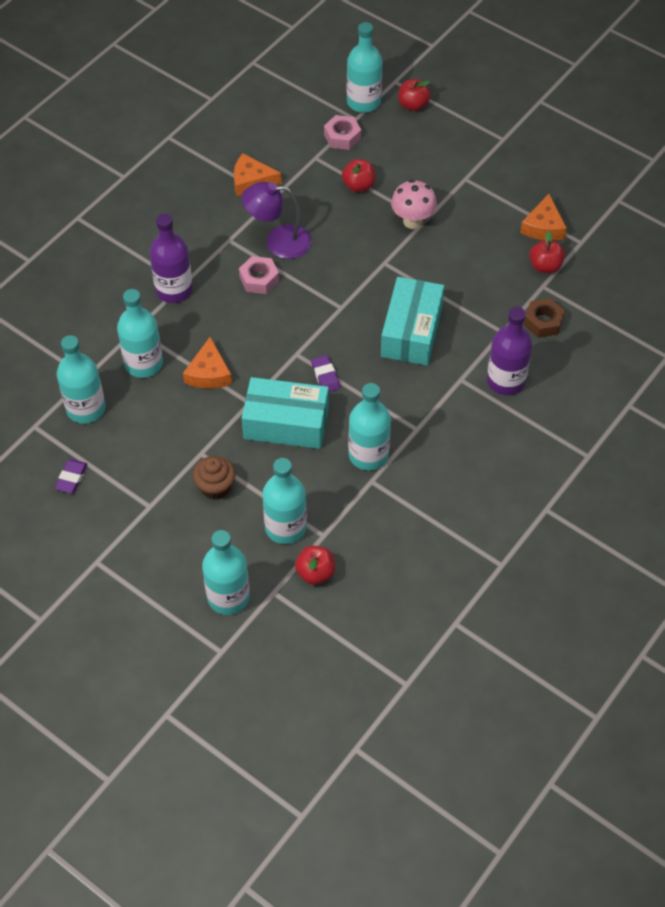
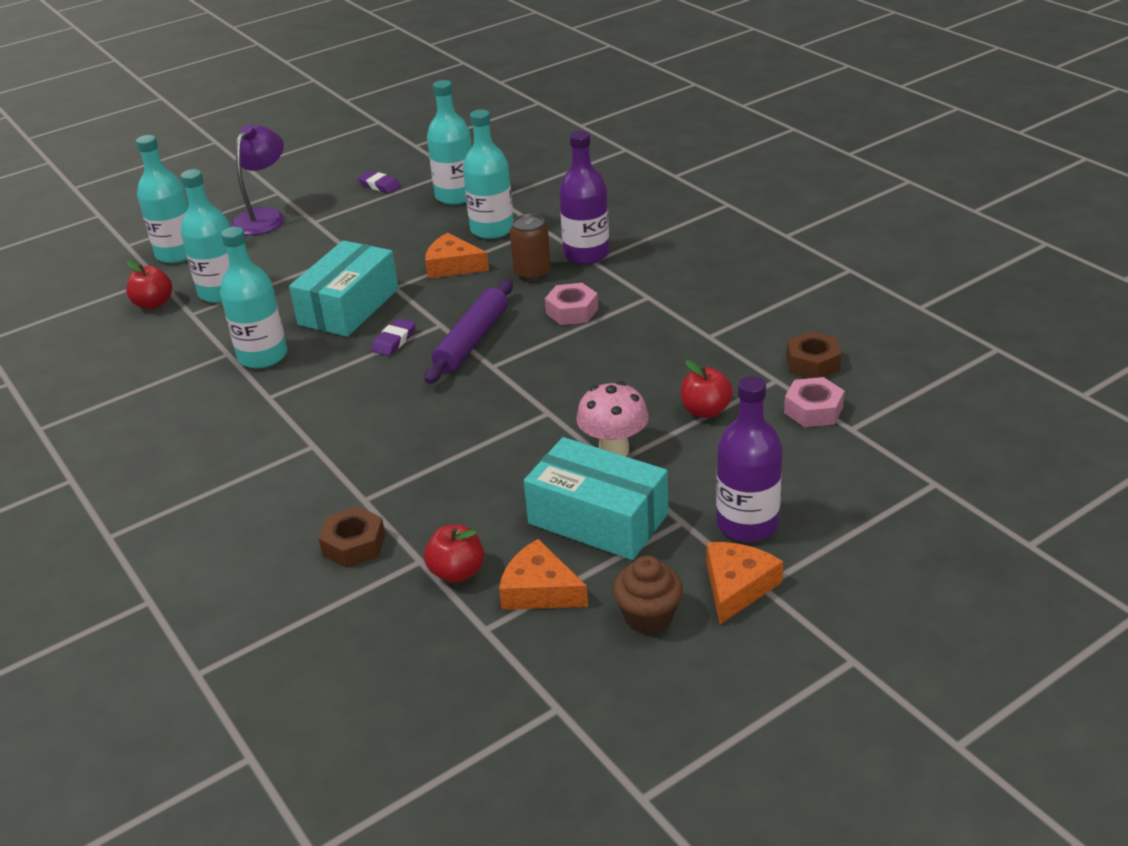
camera: 110 degrees right, 20 degrees down
(209, 317) = (532, 273): none -> brown can
(215, 487) = (304, 257): brown cupcake -> brown cupcake (648, 616)
(251, 181) = (746, 323): orange cheese -> orange cheese (737, 586)
(278, 241) = (628, 332): purple lamp -> purple lamp (264, 217)
(291, 143) = (812, 363): none -> brown nut
(313, 328) = (472, 341): none -> purple rolling pin
(325, 376) = (394, 341): purple eraser -> purple eraser turned 60 degrees counterclockwise
(363, 102) = (889, 442): turquoise bottle -> none
(411, 332) = (417, 416): turquoise box -> turquoise box (598, 518)
(413, 105) = (871, 493): red apple -> none
(505, 381) = (281, 485): purple bottle -> purple bottle (747, 524)

